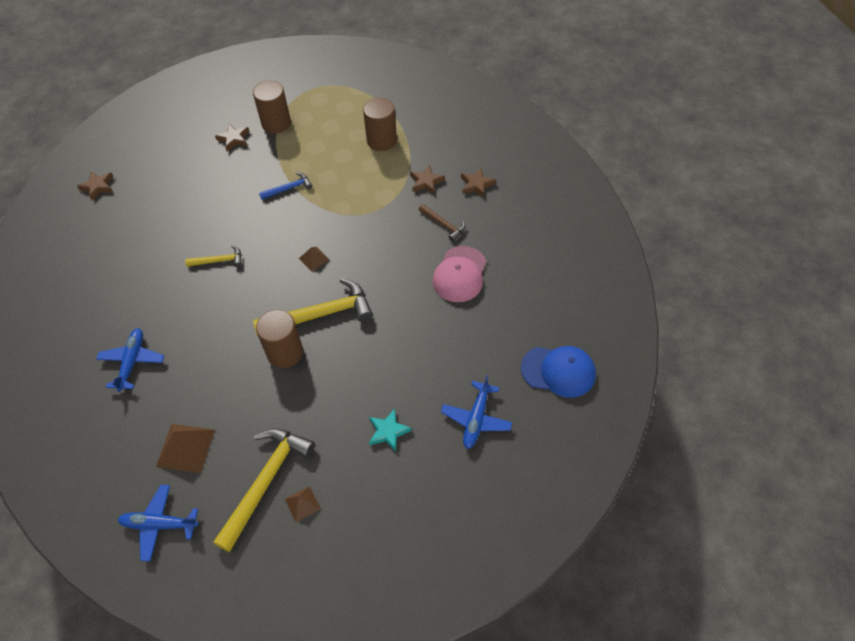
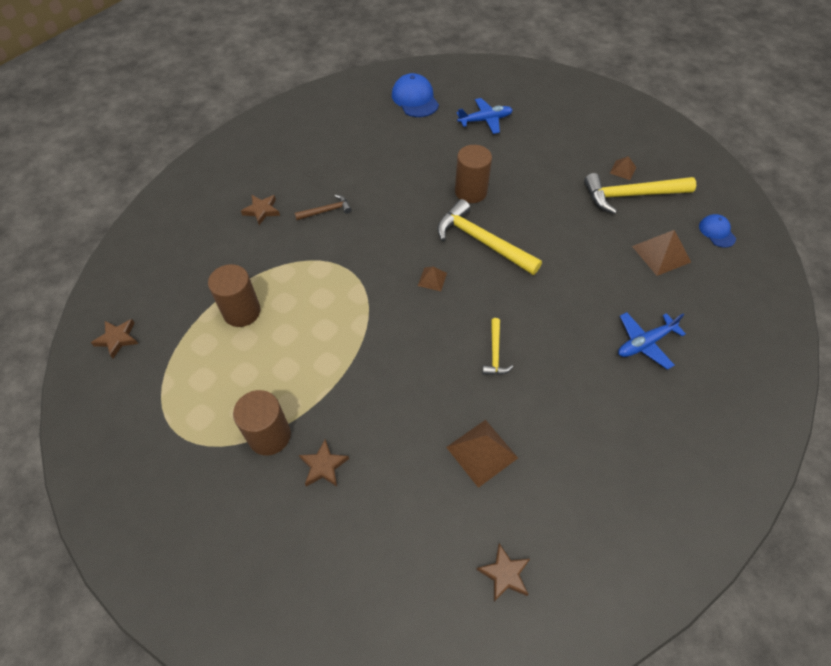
camera: 125 degrees left, 0 degrees up
(159, 524) = (717, 232): blue plane -> blue cap
(165, 214) = (482, 452): none -> brown pyramid
(219, 261) = (495, 353): yellow hammer -> yellow hammer turned 135 degrees counterclockwise
(285, 352) = (535, 243): brown cylinder -> brown cylinder (470, 192)
(289, 188) = (363, 354): blue hammer -> none
(388, 431) = (535, 155): turquoise star -> none
(426, 182) = (281, 247): brown star -> brown star (117, 339)
(443, 225) = (326, 211): brown hammer -> brown hammer turned 60 degrees clockwise
(460, 274) = (372, 178): pink cap -> none

